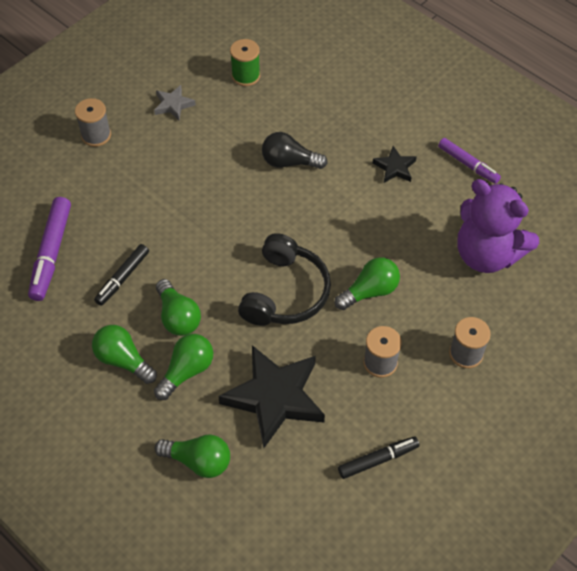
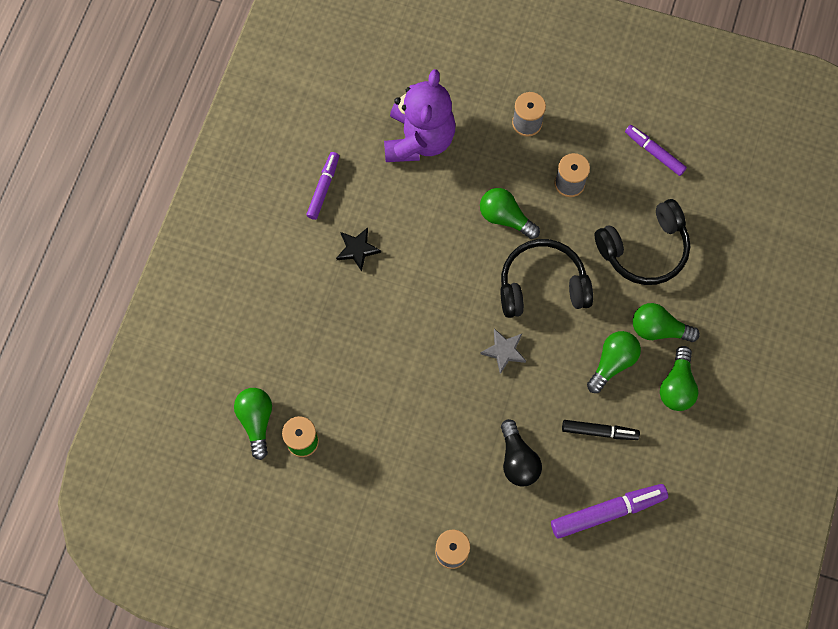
camera: 115 degrees left, 15 degrees up
(173, 105) = (375, 495): grey star -> grey star (504, 351)
(198, 461) = (728, 281): green light bulb -> green light bulb (256, 421)
(275, 398) = (644, 249): black star -> black headphones
(289, 162) = (396, 346): black light bulb -> black light bulb (518, 460)
(378, 460) = (654, 152): black marker -> purple marker

